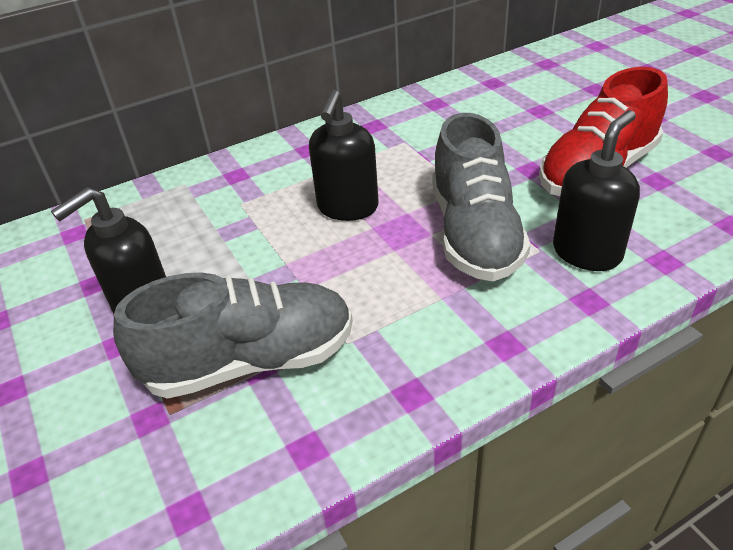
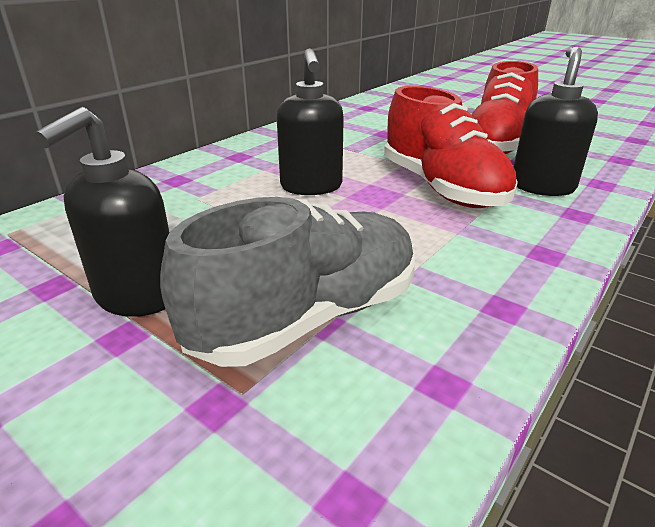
camera: 25 degrees left, 10 degrees down
(474, 233) = (442, 188): grey shoe -> red shoe

